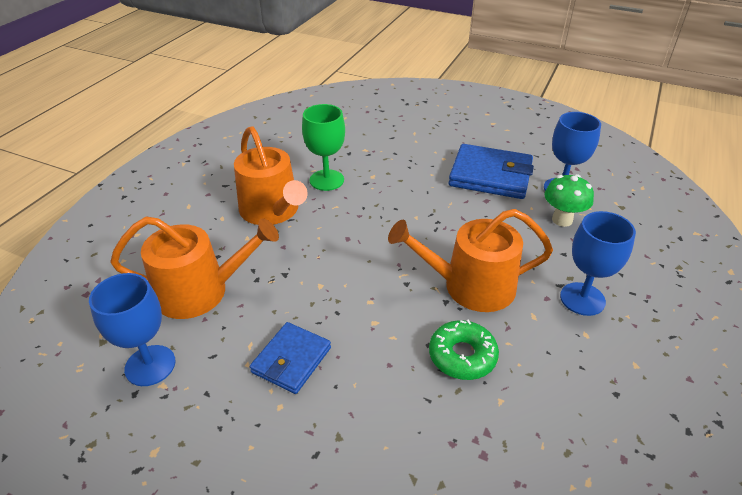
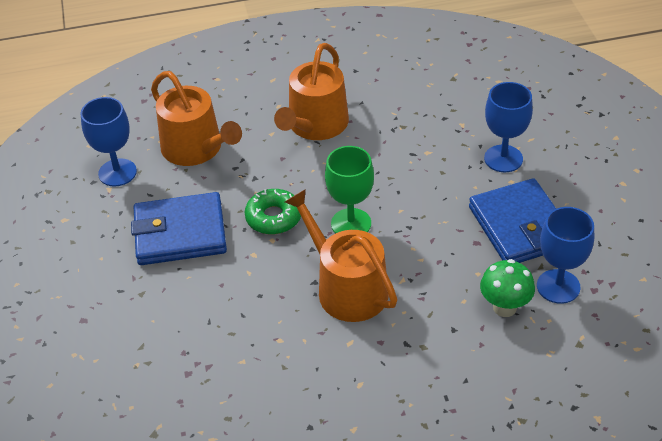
camera: 55 degrees right, 5 degrees up
(291, 360) = (180, 233): blue wallet -> blue wallet, size x1.61
(326, 180) = (389, 129): green goblet -> green goblet (351, 223)
(462, 356) = (265, 319): green donut -> green donut (273, 217)
(582, 299) = (402, 365): blue goblet -> blue goblet (503, 158)

